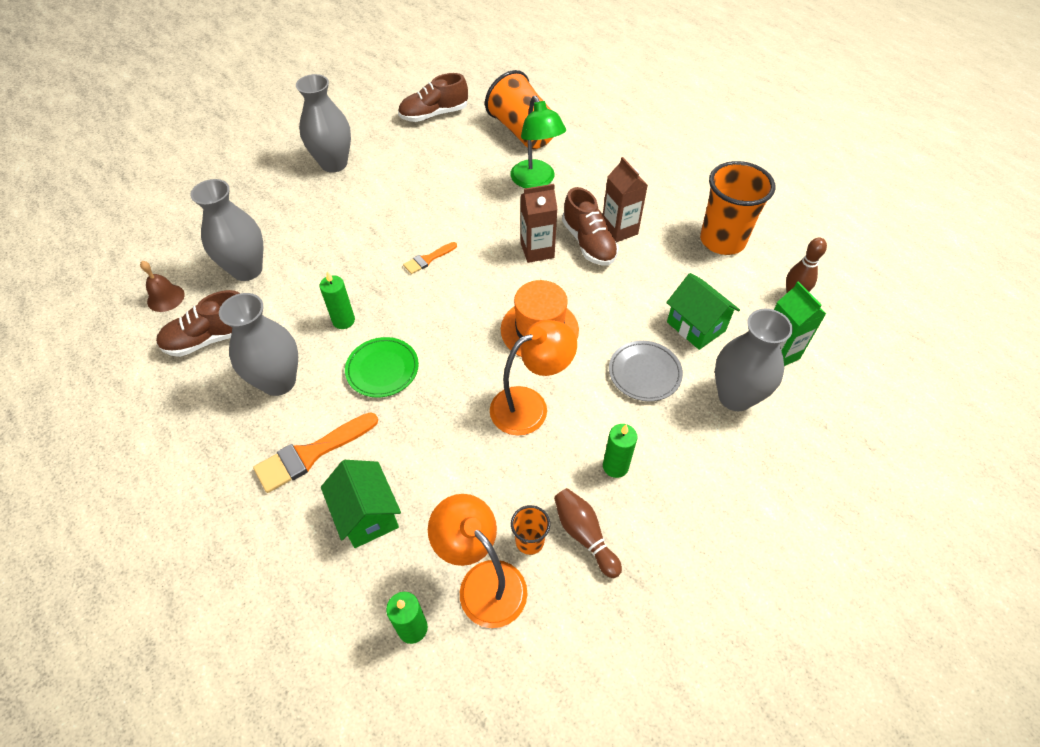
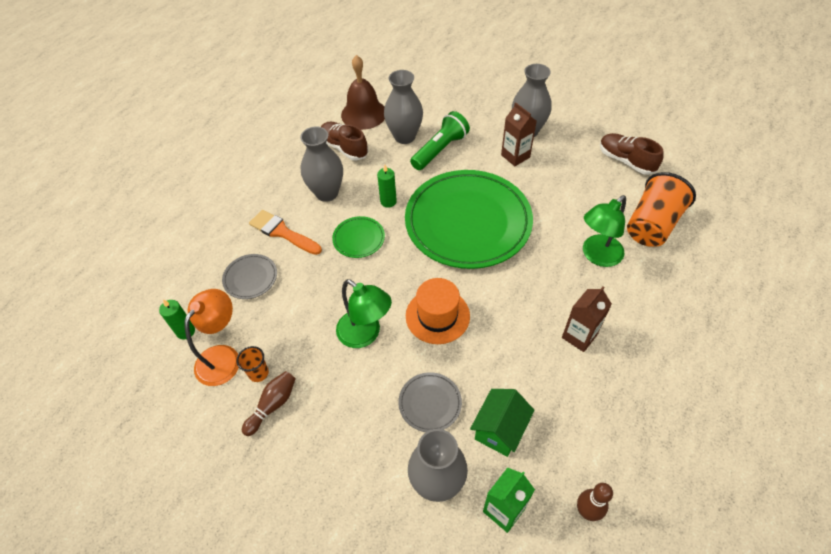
camera: 70 degrees right, 0 degrees up
(166, 298) = (363, 114): brown bell -> brown bell, size x1.94
(299, 244) = (440, 150): none -> green flashlight
(367, 515) = (250, 278): green house -> grey plate
(428, 259) = (468, 222): orange brush -> green plate
(530, 405) = (365, 334): orange lamp -> green lamp
(537, 250) = (518, 285): brown carton -> brown carton (515, 156)
(588, 243) = (549, 318): brown shoe -> none
(615, 466) = (334, 408): green candle -> none
(722, 240) = (621, 426): orange cup -> none

